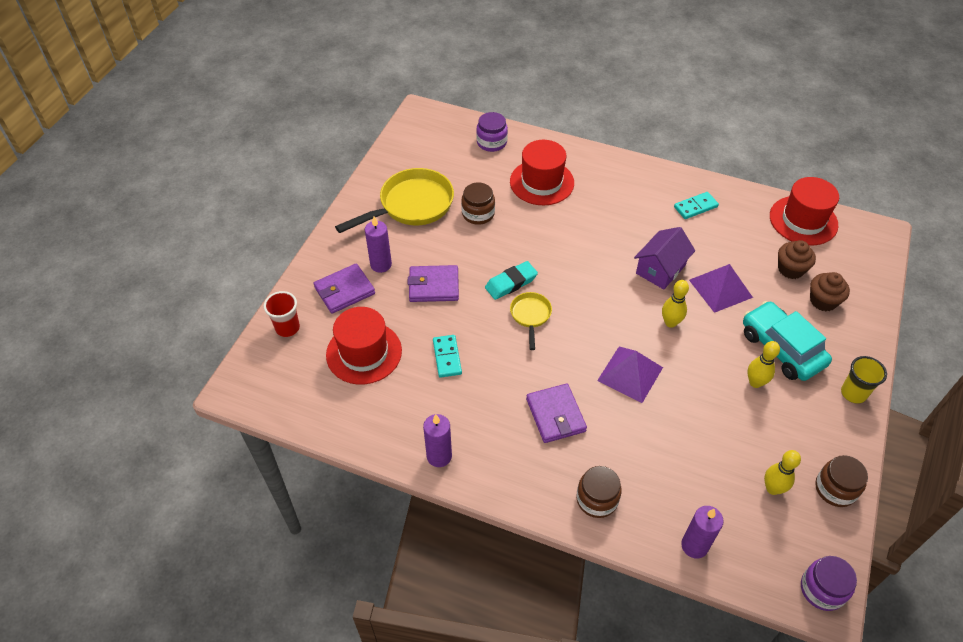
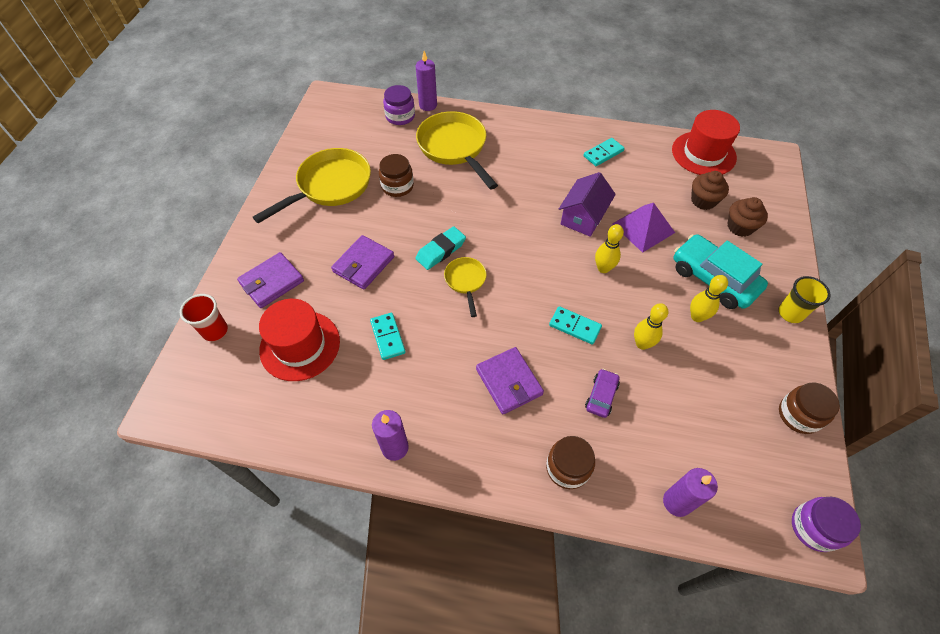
camera: 10 degrees left, 5 degrees up
(381, 264) = (306, 250): purple candle -> purple candle (428, 105)
(433, 286) = (363, 264): purple wallet -> purple wallet turned 45 degrees counterclockwise
(542, 182) = (454, 148): red hat -> yellow pan
(630, 374) = (574, 326): purple pyramid -> turquoise domino
(642, 441) = (601, 396): none -> purple car
(772, 488) = (739, 425): yellow bowling pin -> yellow bowling pin (642, 344)

